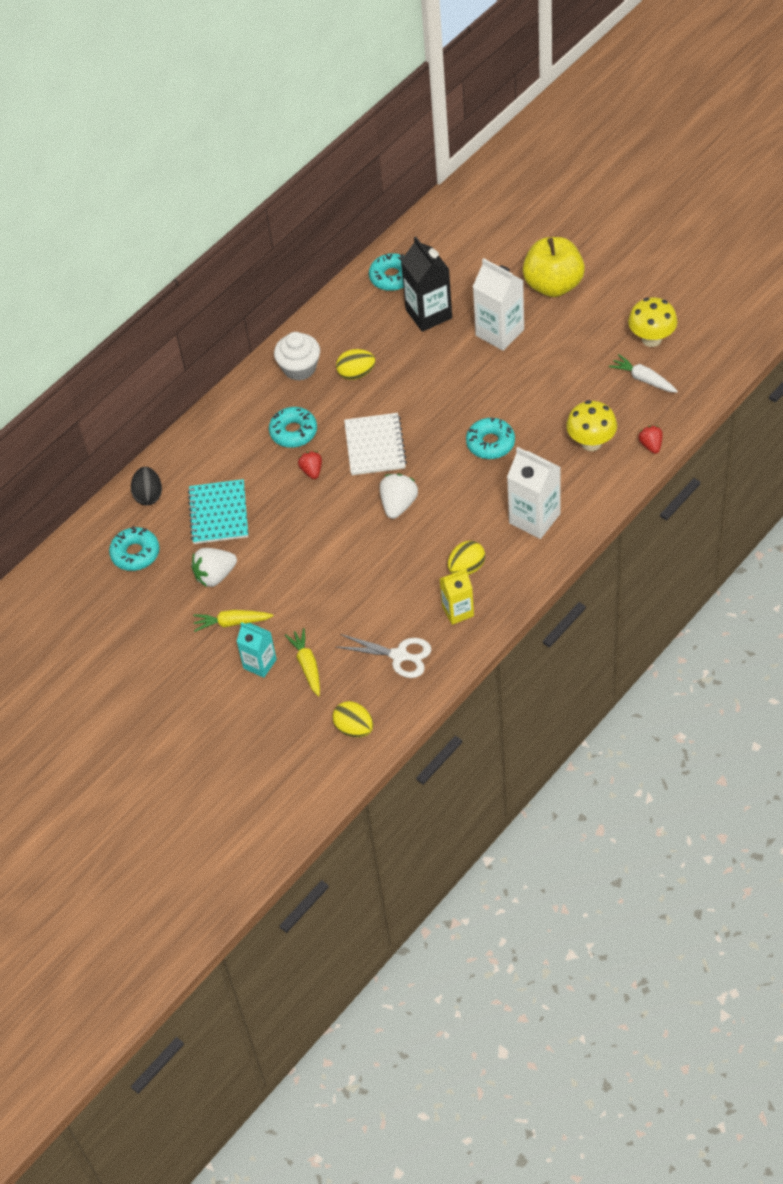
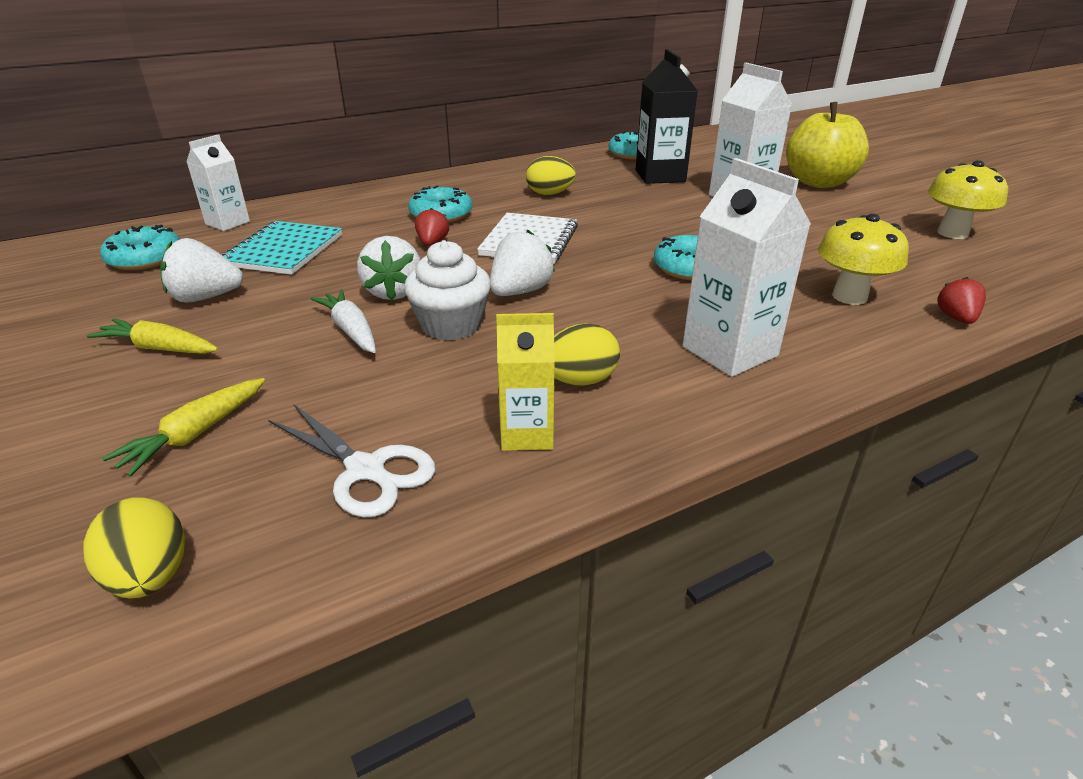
camera: 15 degrees right, 20 degrees down
(148, 495) = (227, 223): black egg -> white carton
(260, 664) = (128, 408): turquoise carton -> none
(299, 368) = (490, 181): white cupcake -> white cupcake (451, 325)
(307, 665) = (195, 434): yellow carrot -> yellow carrot turned 150 degrees counterclockwise
(323, 531) = (394, 292): none -> white strawberry
(643, 379) = (940, 259): white carrot -> white carrot (351, 330)

